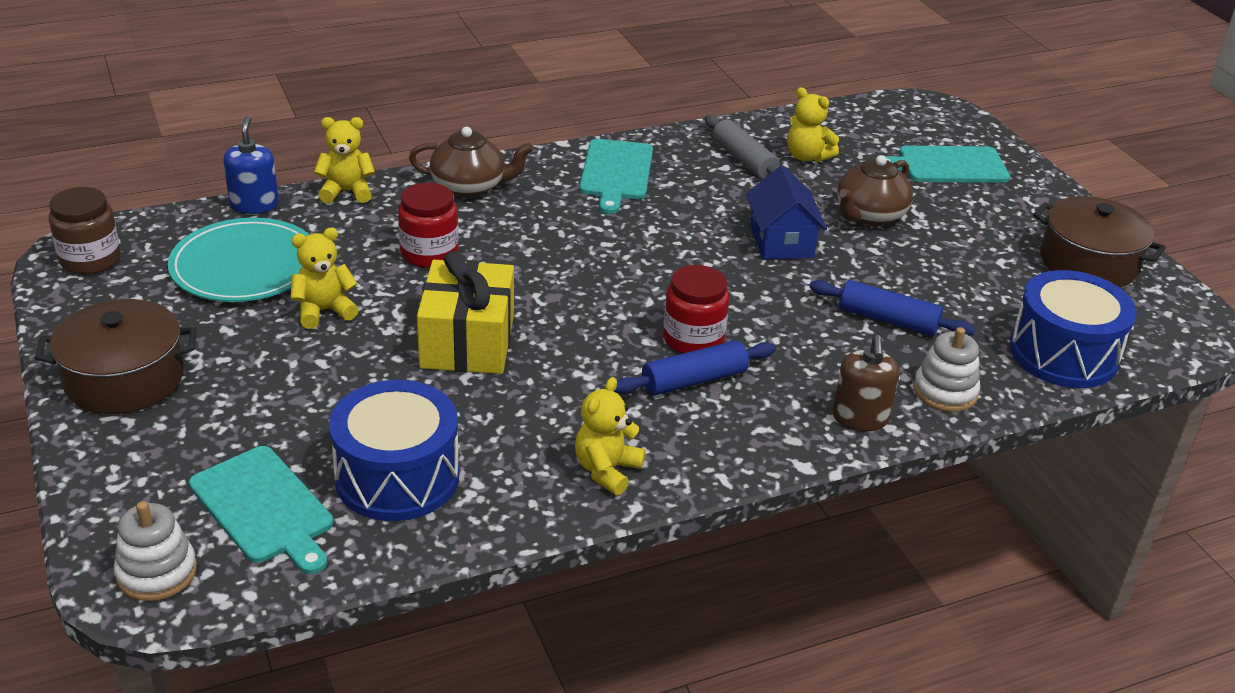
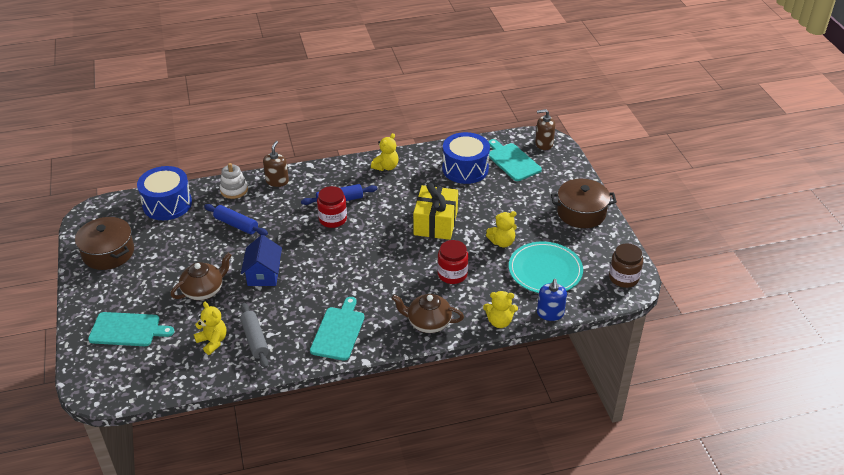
camera: 170 degrees left, 5 degrees up
(157, 572) = (544, 144): white stacking toy -> brown soap dispenser

